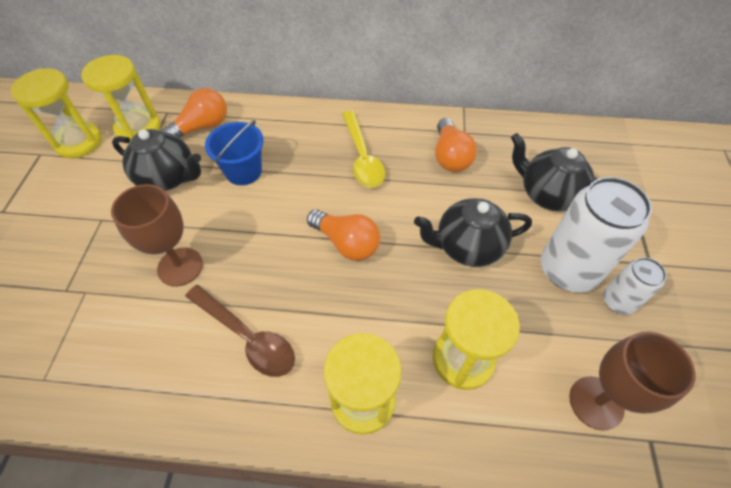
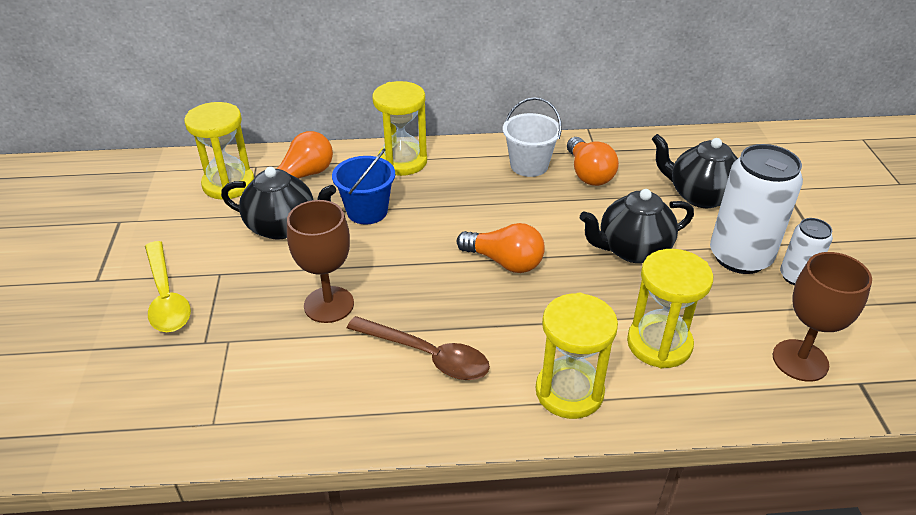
camera: 10 degrees left, 15 degrees down
(78, 142) = (162, 205): yellow hourglass -> yellow hourglass (402, 161)
(362, 157) = (494, 184): yellow spoon -> yellow spoon (166, 297)
(399, 140) = (529, 165): none -> white bucket

